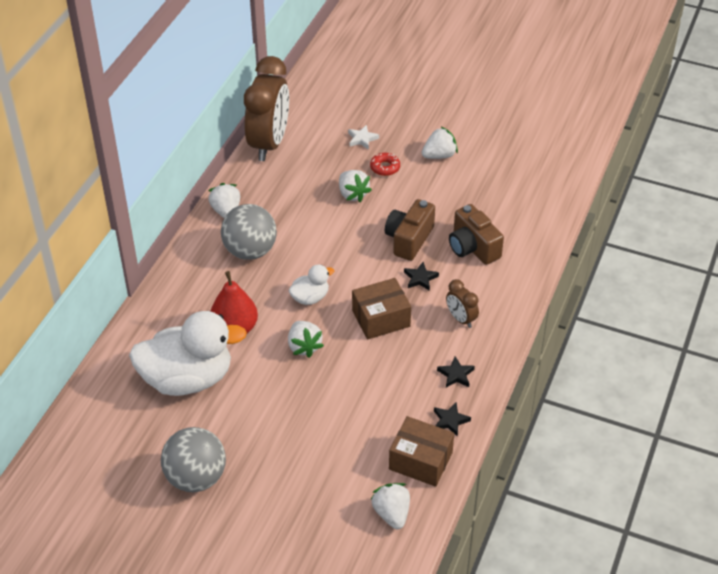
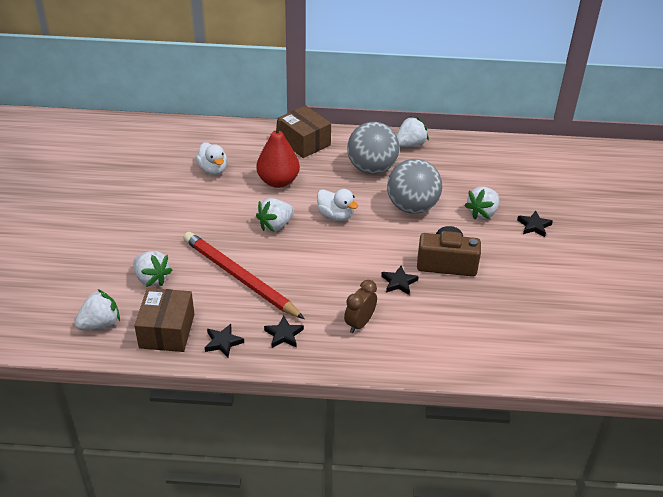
camera: 70 degrees right, 5 degrees down
(187, 379) = (213, 169): white duck -> white duck, size x0.46
(196, 477) = (112, 198): grey ball -> grey ball (412, 207)
(269, 143) = (510, 148): brown clock -> none
(362, 139) = (562, 202): white star -> none
(369, 390) = (240, 277): none -> red pencil
(381, 318) = (332, 266): brown box -> brown box (304, 142)
(385, 167) = (534, 226): red donut -> black star
(439, 155) = (581, 260): white strawberry -> white strawberry (152, 278)
(473, 247) = (464, 313): brown camera -> none

